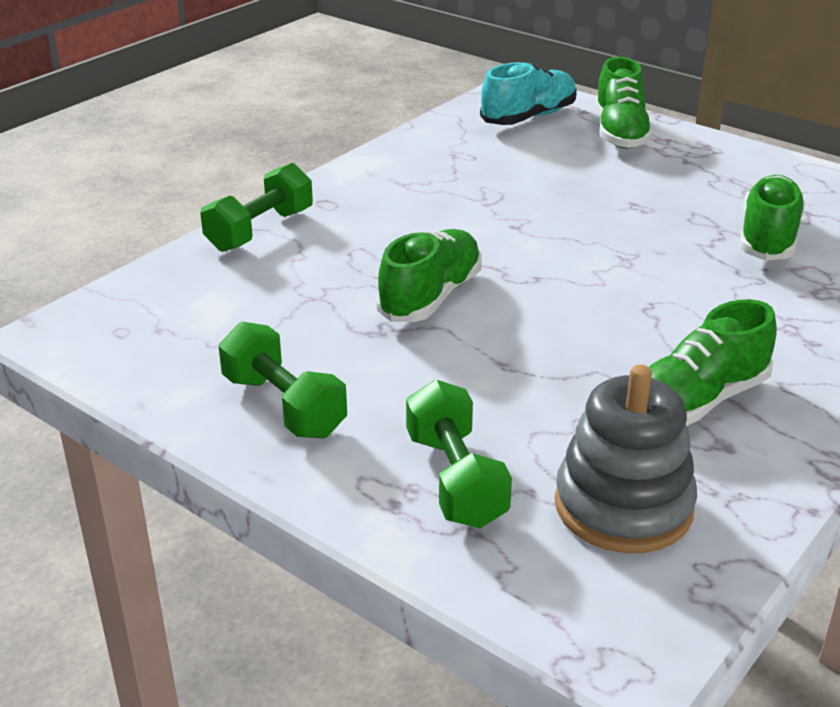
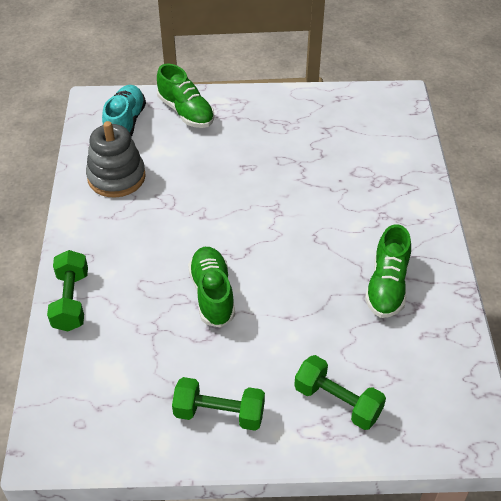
camera: 40 degrees left, 15 degrees up
(623, 506) = (413, 368): grey stacking toy -> grey stacking toy (116, 177)
(768, 238) = (324, 157): green shoe -> none

